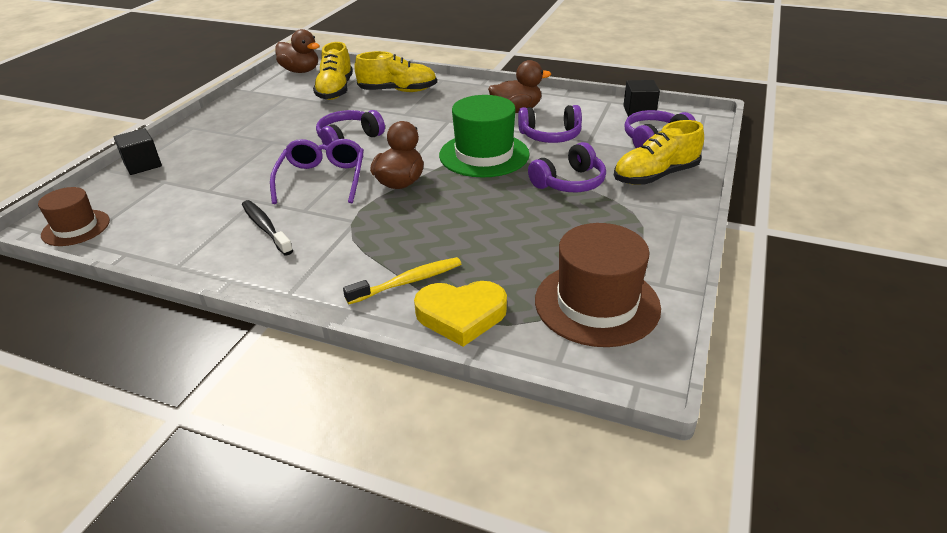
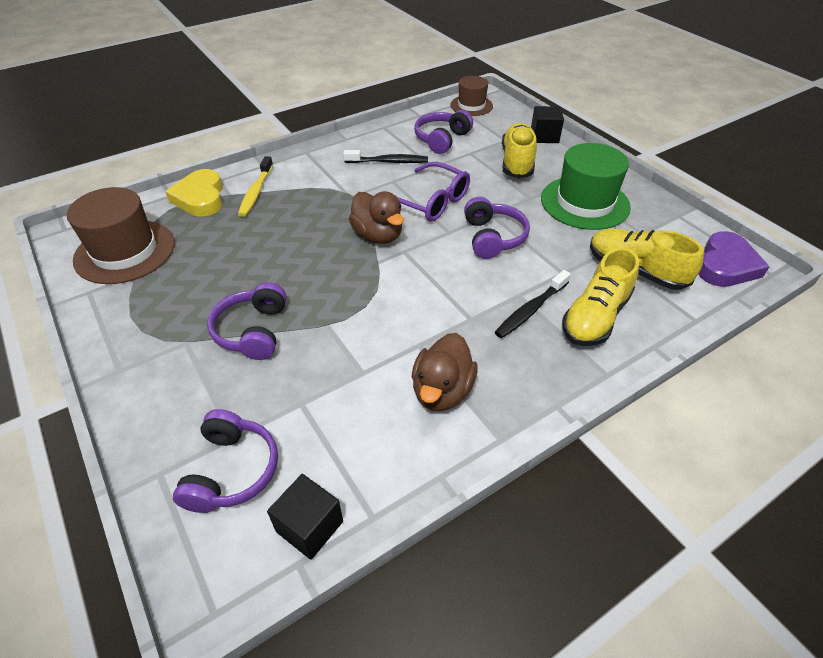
camera: 125 degrees right, 10 degrees up
(300, 71) = (726, 265): brown duck -> purple heart
(415, 107) = (530, 310): none -> black toothbrush
(461, 315) = (200, 198): yellow heart -> yellow heart turned 45 degrees counterclockwise
(484, 155) = (367, 305): green hat -> green hat (584, 203)
(550, 136) = (349, 379): purple headphones -> purple headphones (442, 139)
(655, 176) = (179, 403): yellow shoe -> yellow shoe (517, 162)

